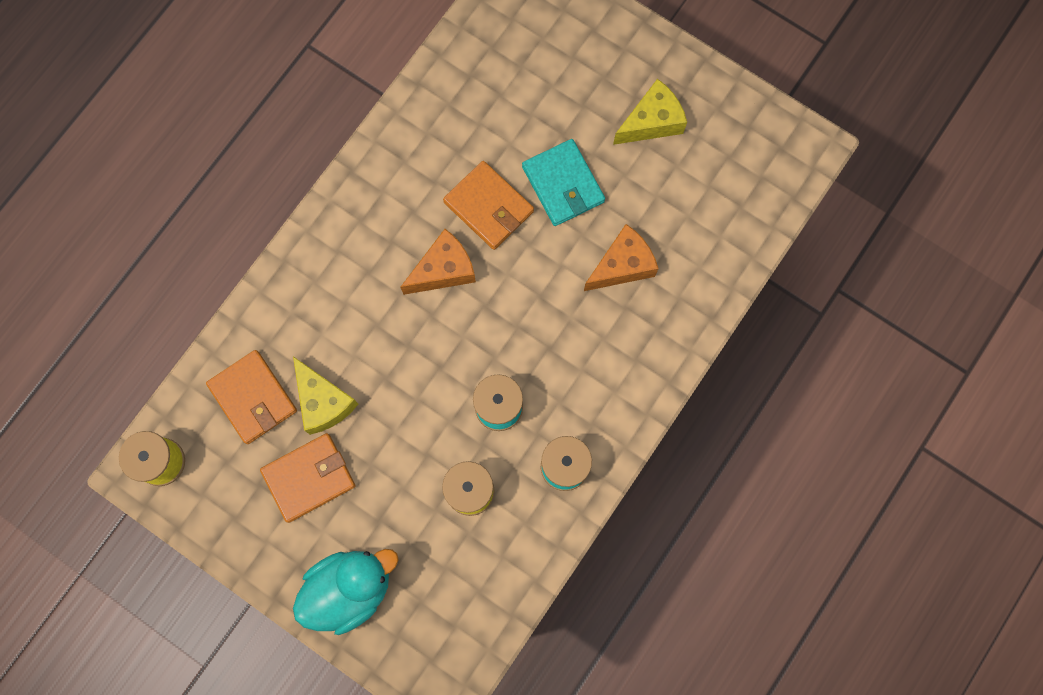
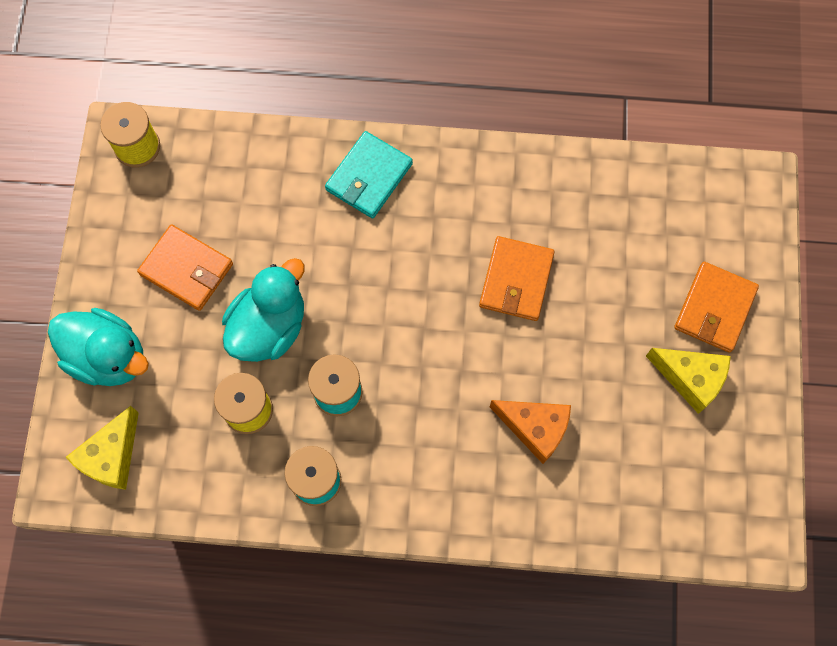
camera: 60 degrees right, 5 degrees down
(253, 398) = (231, 185): orange wallet -> orange wallet (714, 308)
(323, 402) = (259, 243): yellow cheese -> yellow cheese (112, 456)
(406, 434) = (269, 327): none -> turquoise duck
(444, 270) = (435, 275): orange cheese -> none
(563, 184) = (578, 333): turquoise wallet -> turquoise wallet (369, 177)

